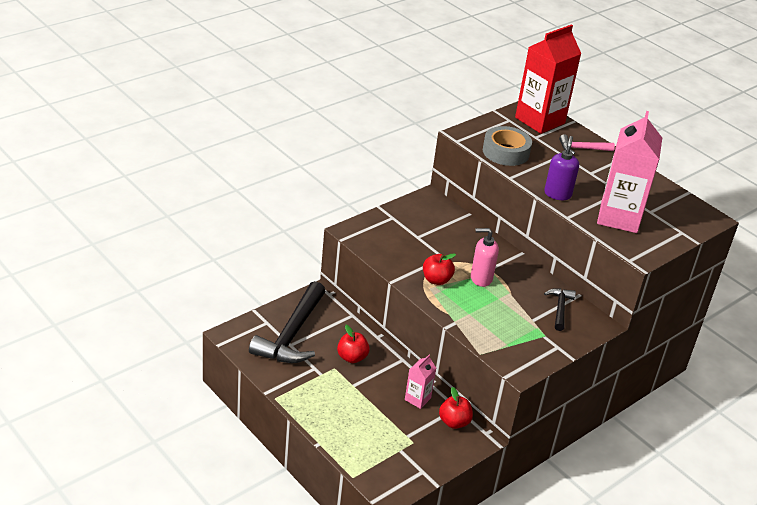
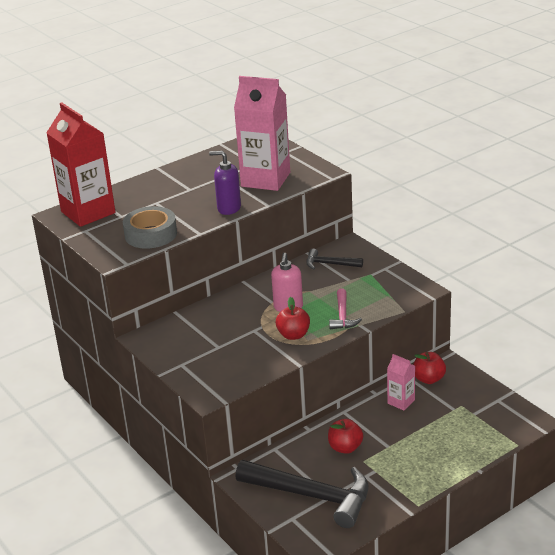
camera: 80 degrees left, 5 degrees down
(582, 149) = (145, 191): pink hammer -> pink hammer (342, 316)

